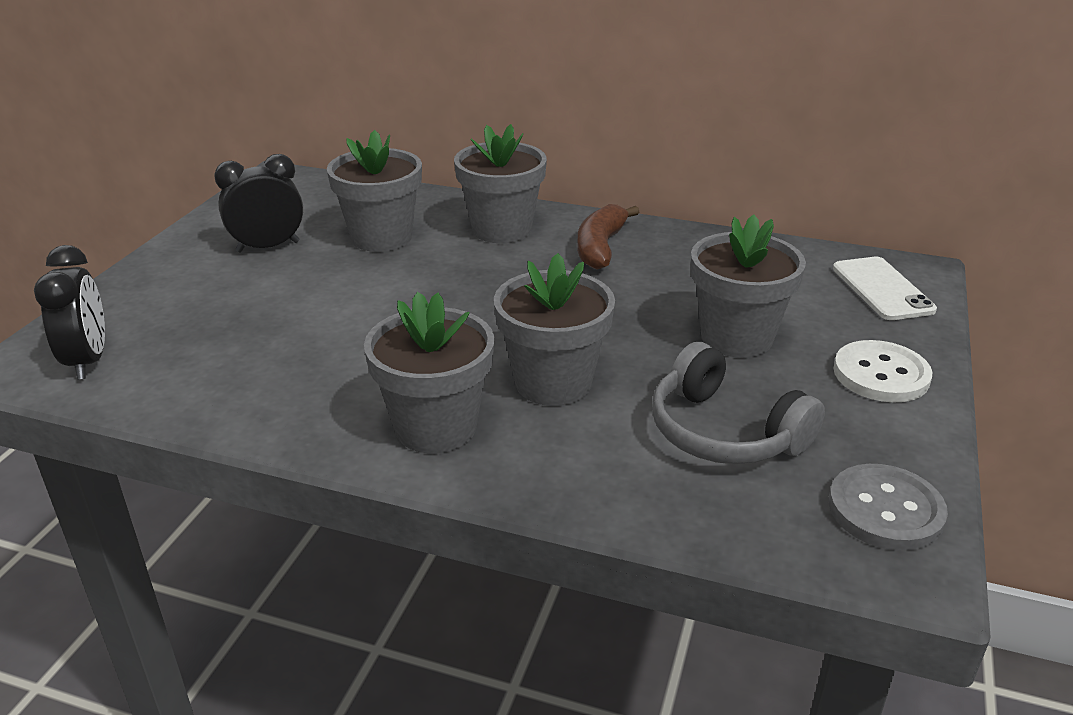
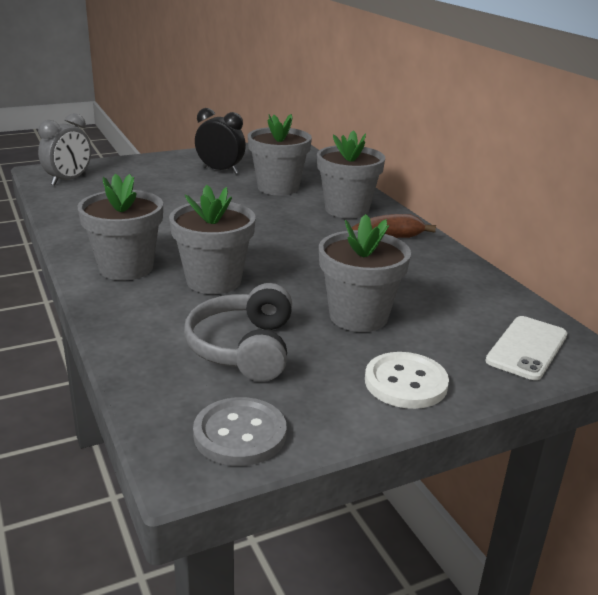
camera: 45 degrees right, 5 degrees down
(88, 361) = (68, 180): black clock -> grey clock

